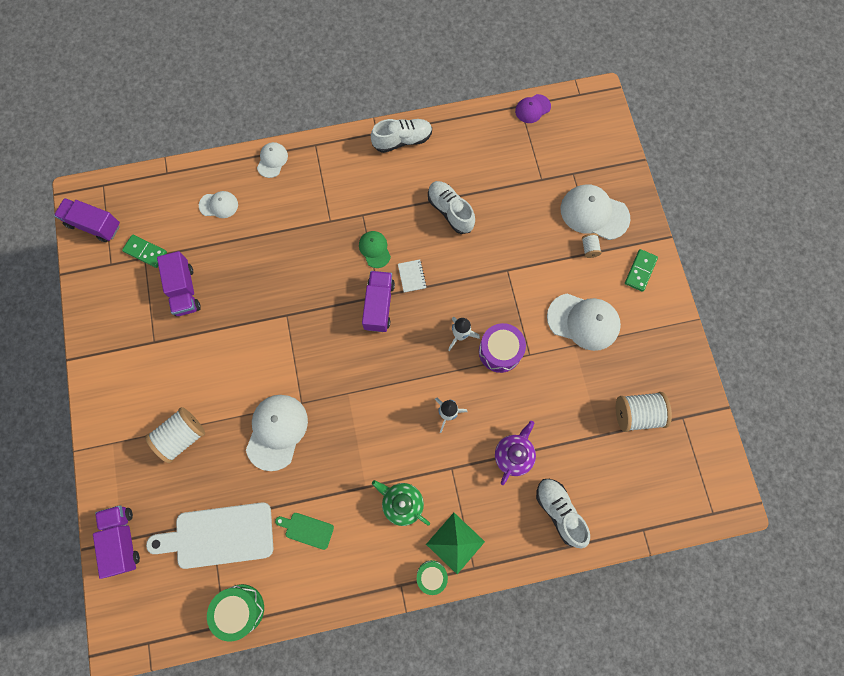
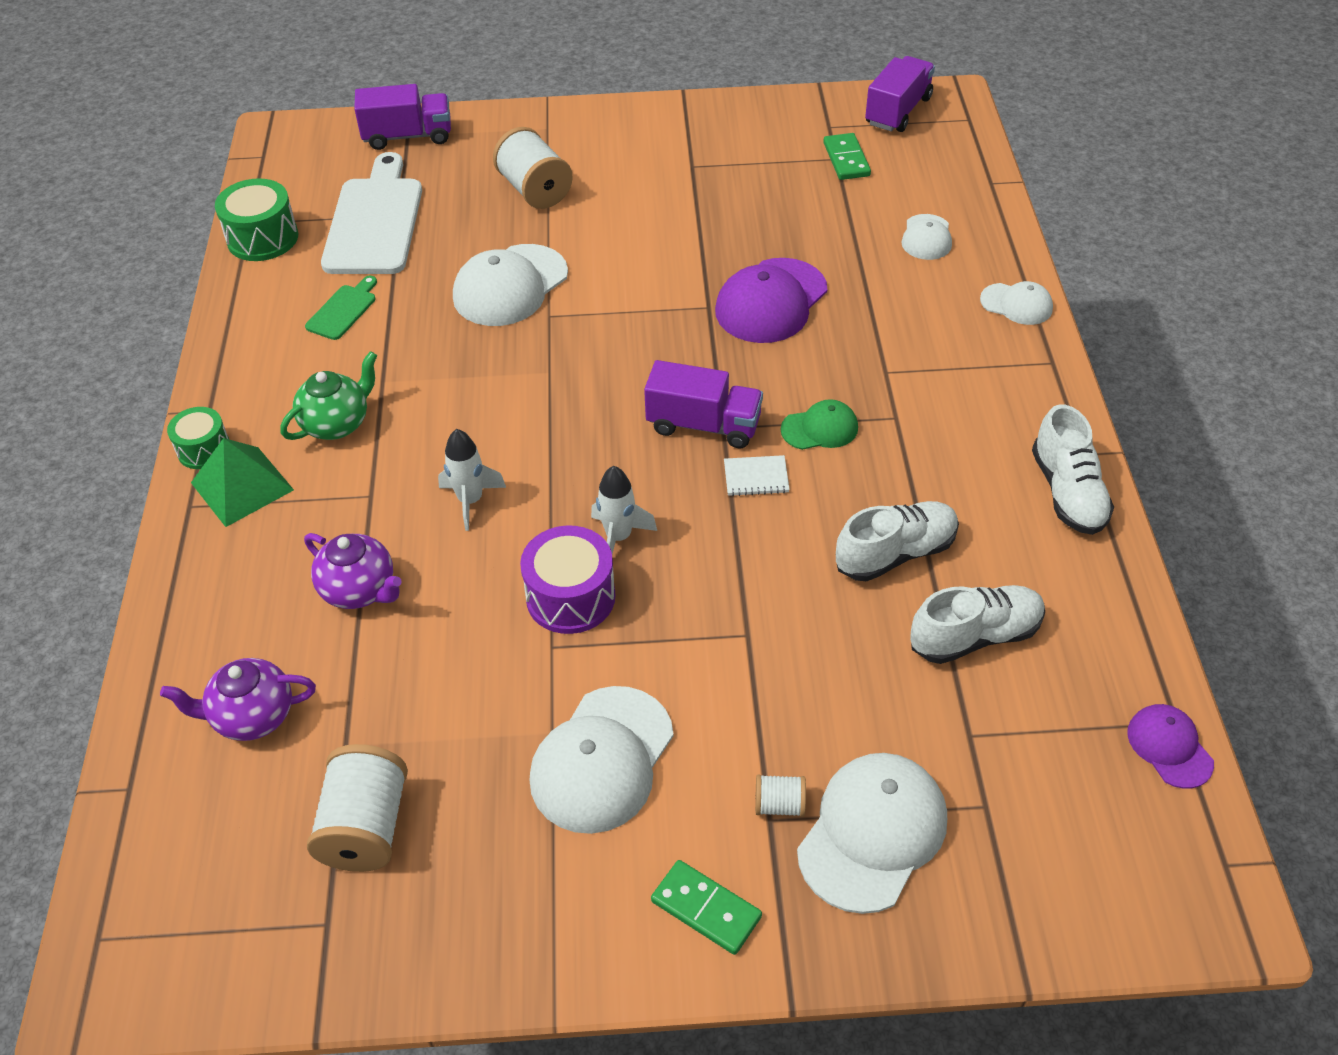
camera: 100 degrees right, 25 degrees down
(145, 252) = (846, 159): green domino -> green domino turned 45 degrees counterclockwise
(184, 290) = (773, 197): purple truck -> none
(277, 431) = (510, 286): white cap -> white cap turned 105 degrees clockwise
(279, 282) = (771, 301): none -> purple cap
(559, 512) = (226, 647): white shoe -> white shoe (975, 636)
(594, 484) = (252, 716): none -> purple teapot

